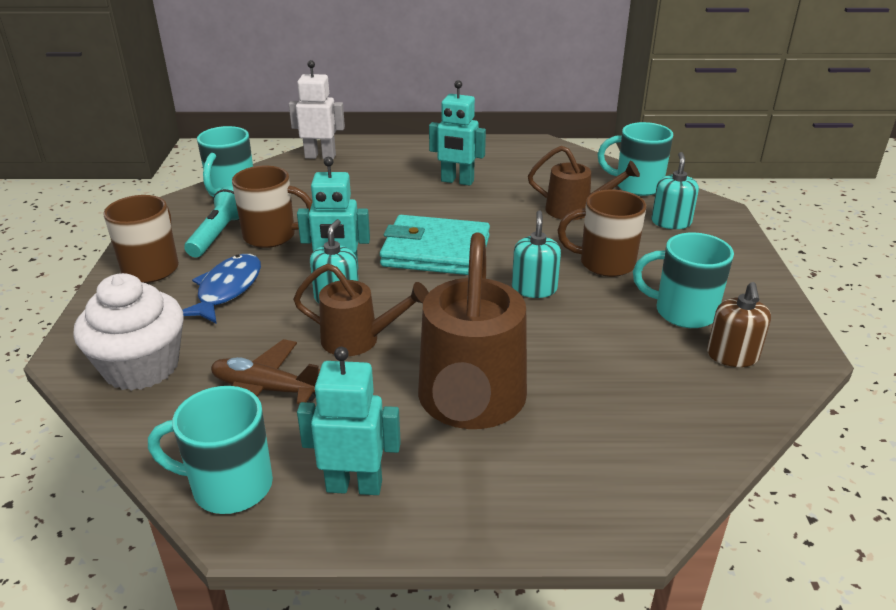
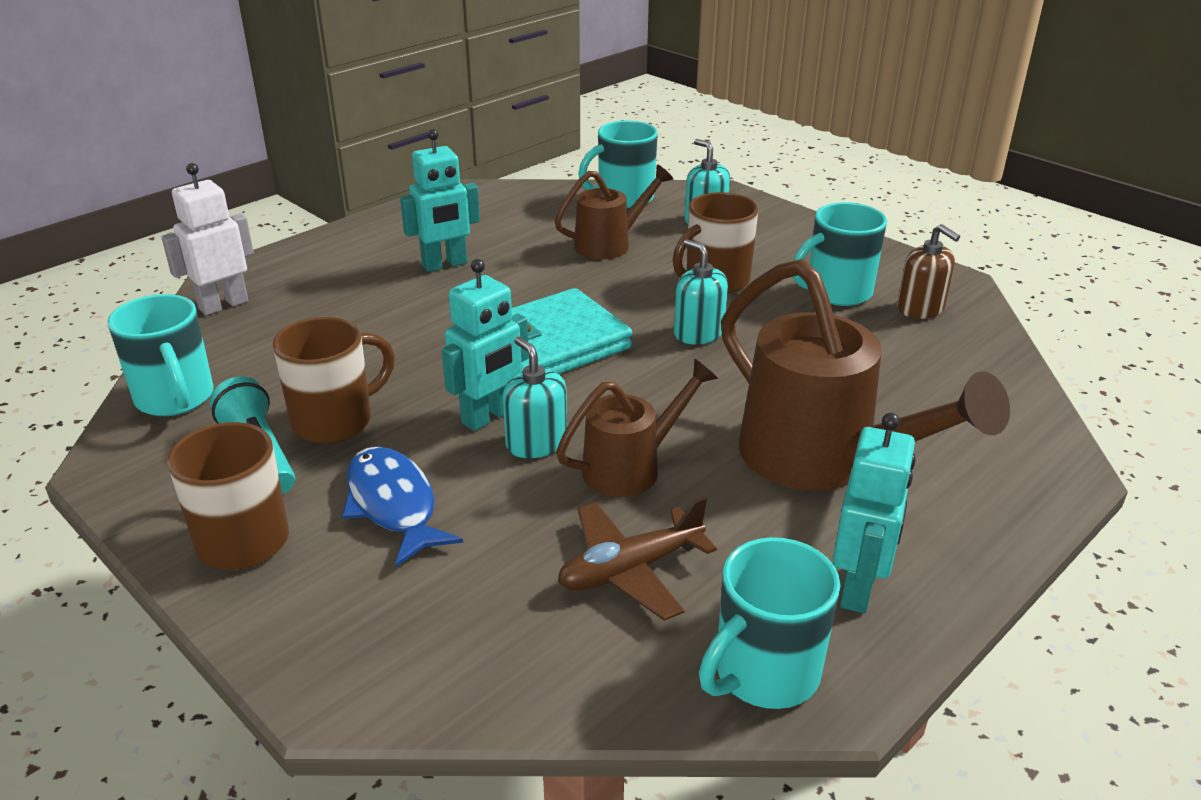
camera: 45 degrees left, 0 degrees up
(141, 367) = (453, 643): white cupcake -> none
(354, 486) = (858, 589): turquoise robot -> turquoise robot turned 150 degrees clockwise

